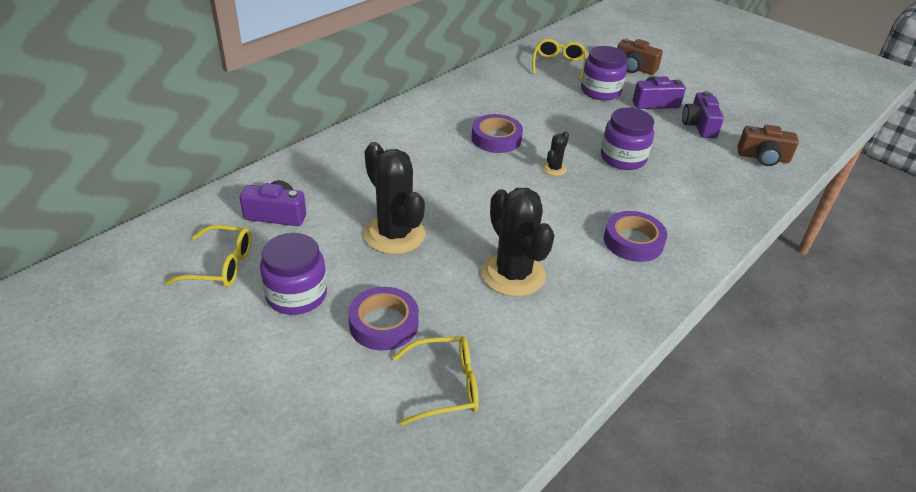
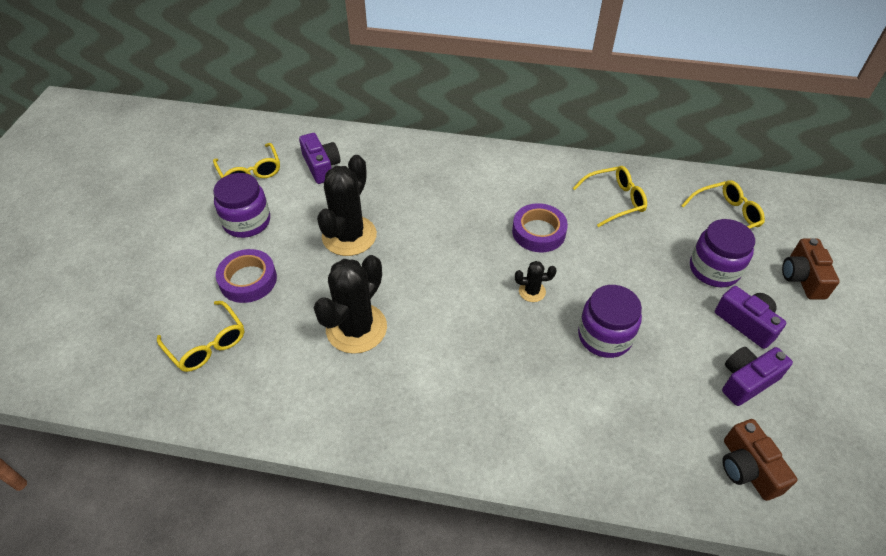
camera: 60 degrees right, 10 degrees up
(499, 94) = (615, 200): none -> yellow glasses
(633, 241) = (471, 396): purple tape -> none

